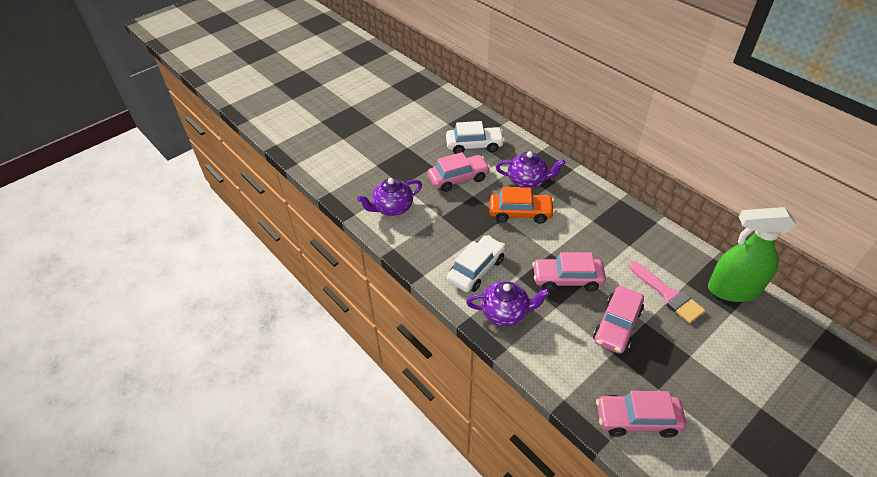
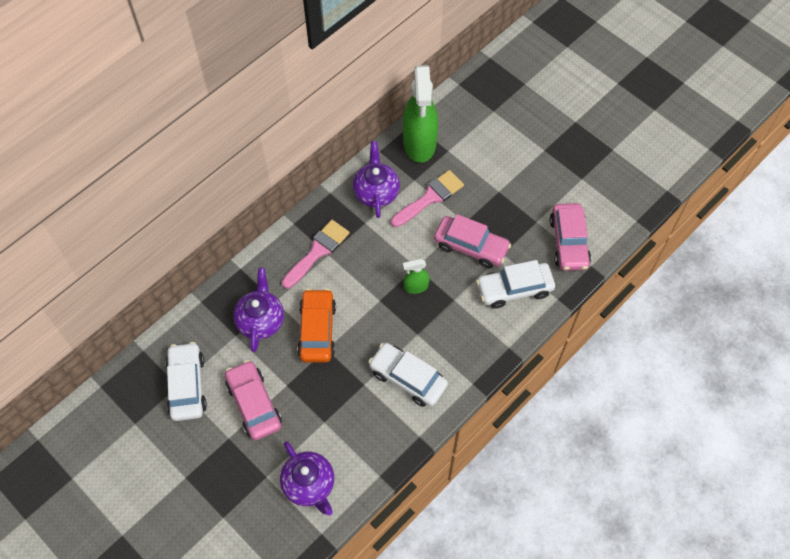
camera: 95 degrees left, 15 degrees up
(505, 312) = (464, 348): purple teapot -> purple teapot (376, 192)
(567, 279) = (415, 286): pink car -> green spray bottle
(572, 359) = (514, 289): none -> white car
(594, 214) = (317, 251): none -> pink brush

